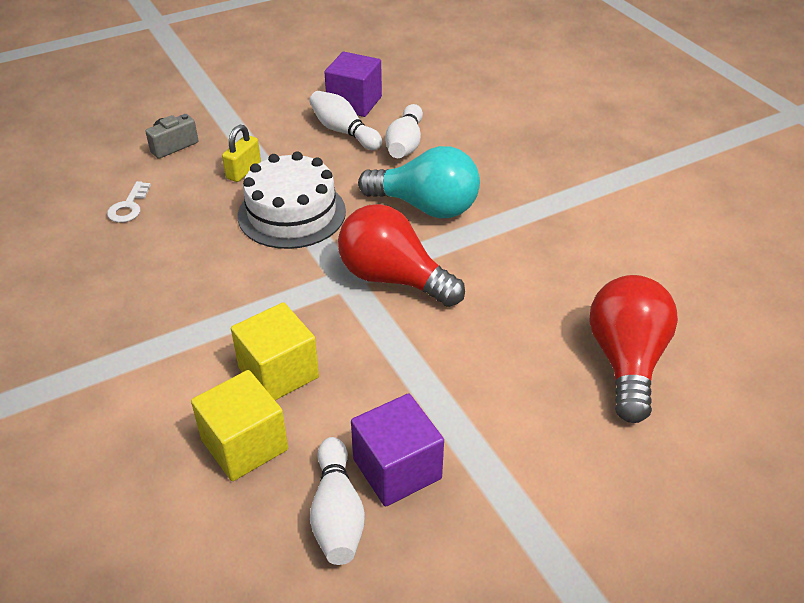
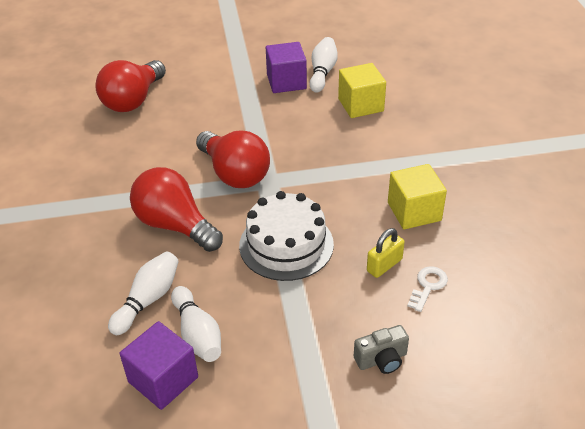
camera: 160 degrees left, 0 degrees up
(243, 171) = (315, 304): yellow padlock -> yellow padlock (384, 265)
(278, 372) = (332, 134): yellow cube -> yellow cube (414, 211)
(426, 207) = (175, 225): turquoise light bulb -> red light bulb

